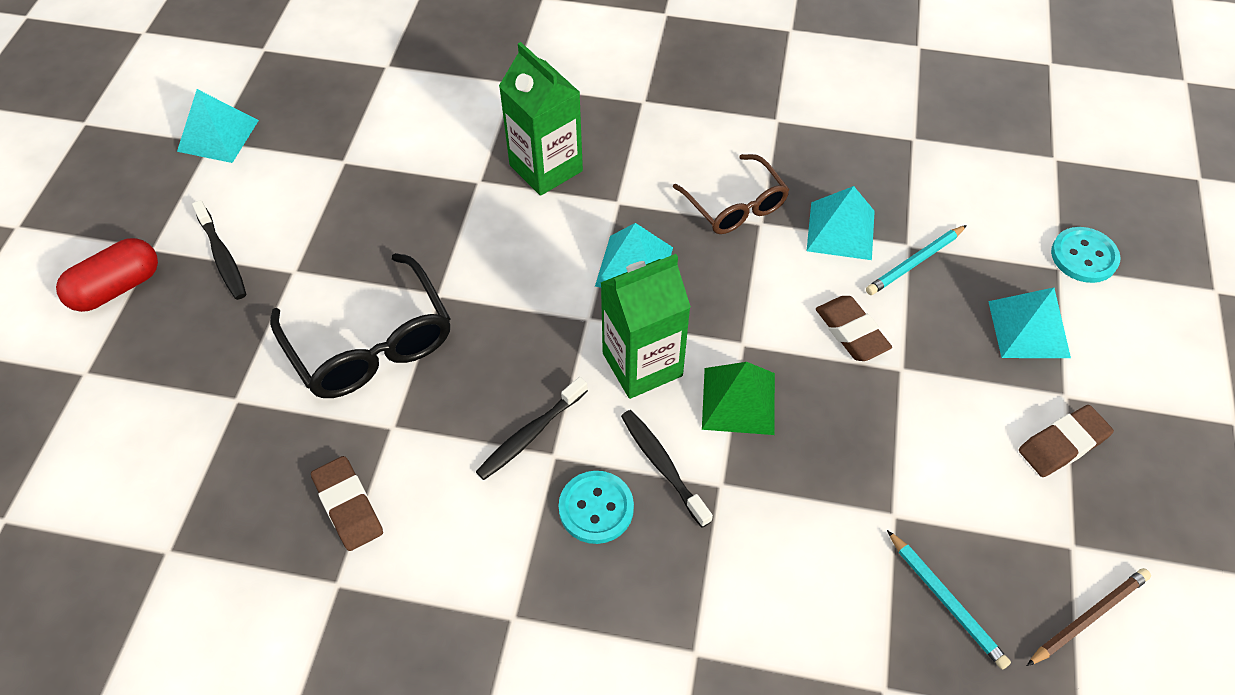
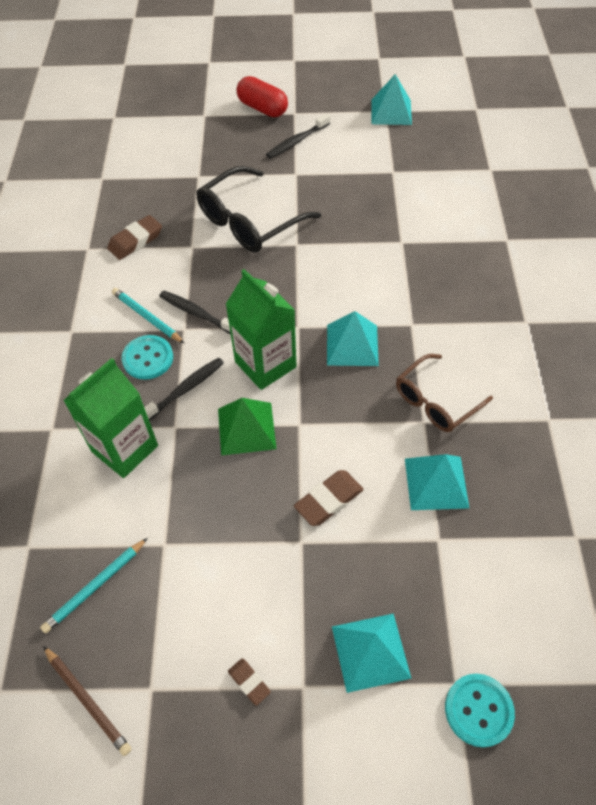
camera: 80 degrees right, 0 degrees up
(546, 168) = (428, 276): green carton -> green carton (125, 448)
(915, 262) = (419, 546): turquoise pencil -> turquoise pencil (147, 317)
(1062, 444) = (249, 682): brown eraser -> brown eraser, size x0.58

